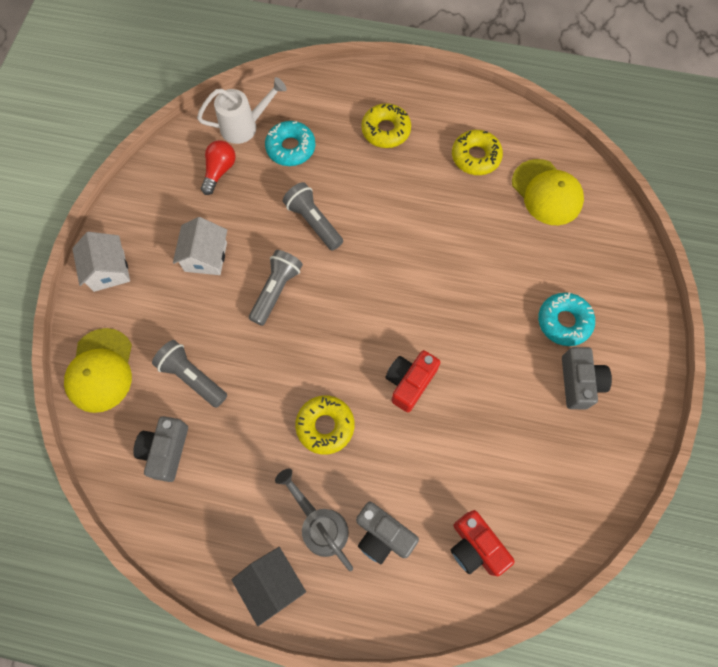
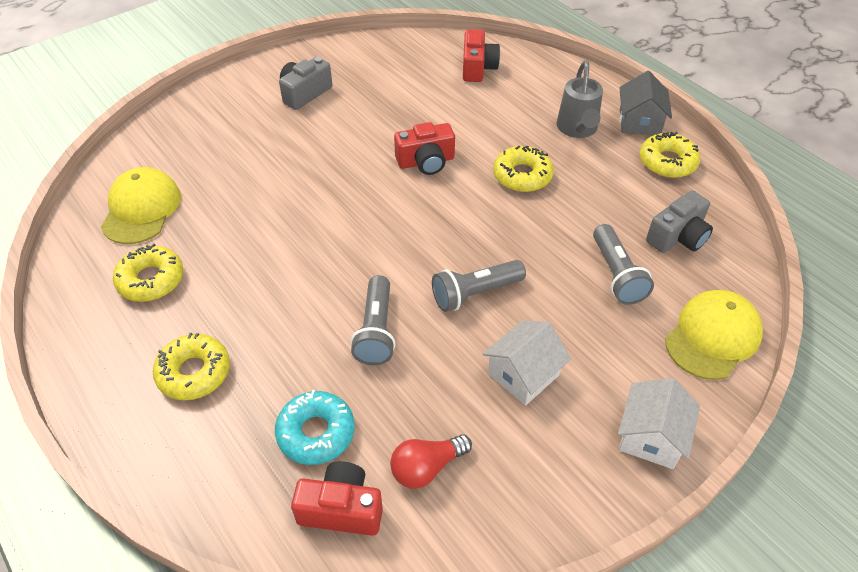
camera: 140 degrees left, 20 degrees down
(217, 541) = (667, 162): none -> yellow donut
(244, 126) = (341, 509): white watering can -> red camera
(382, 535) = (536, 103): grey camera -> none
(564, 322) = (264, 126): turquoise donut -> none

